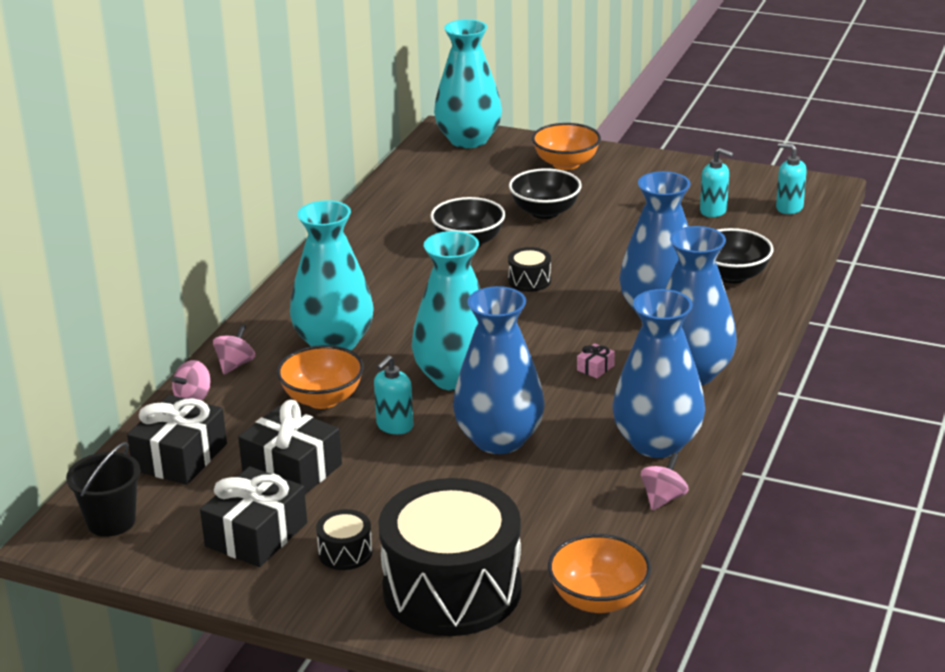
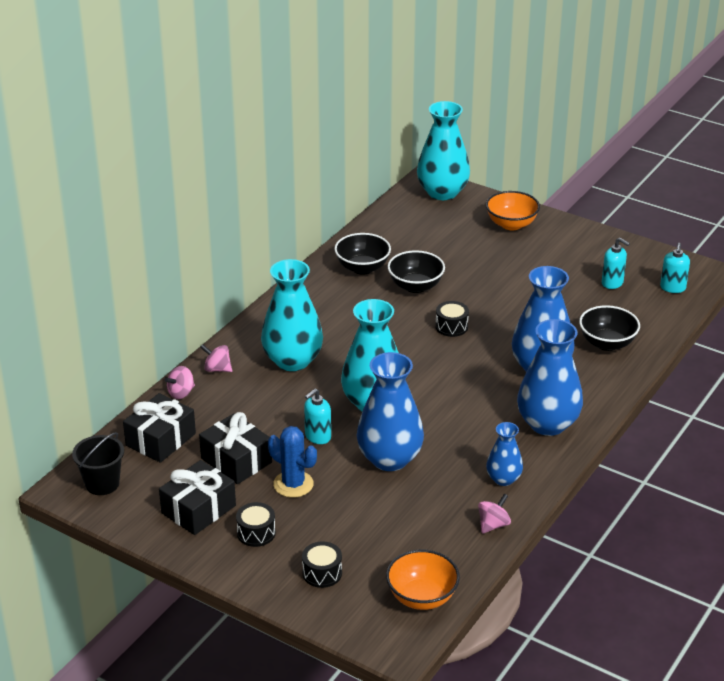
camera: 10 degrees right, 5 degrees up
(235, 364) = (217, 369): pink spinning top -> pink spinning top turned 105 degrees counterclockwise
(322, 399) = (272, 407): orange bowl -> none
(379, 486) = (293, 484): none -> blue cactus
(452, 589) = (322, 573): black drum -> black drum, size x0.40
(545, 212) = (481, 267): black bowl -> black bowl (362, 268)
(595, 368) = (478, 409): pink gift -> none
(657, 443) = (503, 479): blue vase -> blue vase, size x0.54
(789, 208) = (672, 288): turquoise soap dispenser -> turquoise soap dispenser turned 120 degrees counterclockwise

